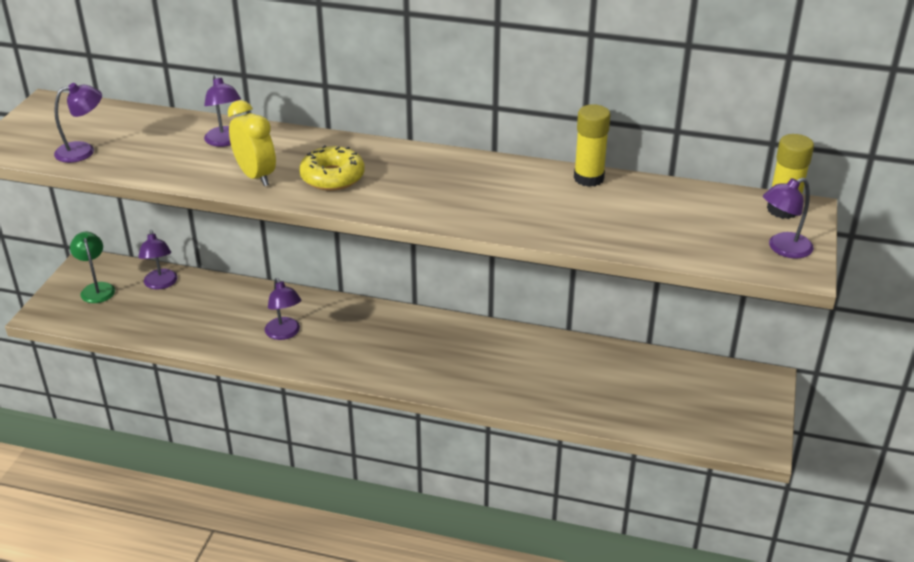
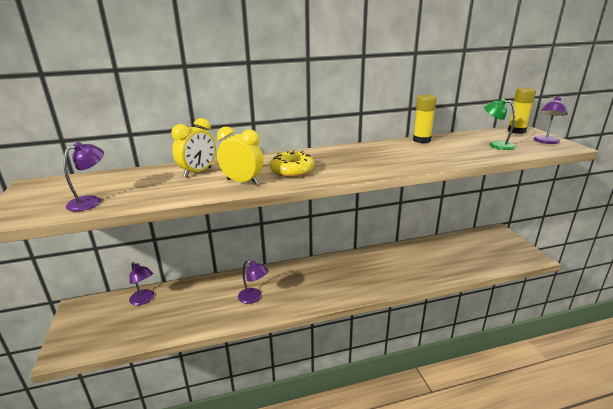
camera: 30 degrees left, 10 degrees down
(96, 288) = (96, 320): green lamp -> green lamp (496, 145)
(225, 141) = (198, 172): purple lamp -> yellow clock

